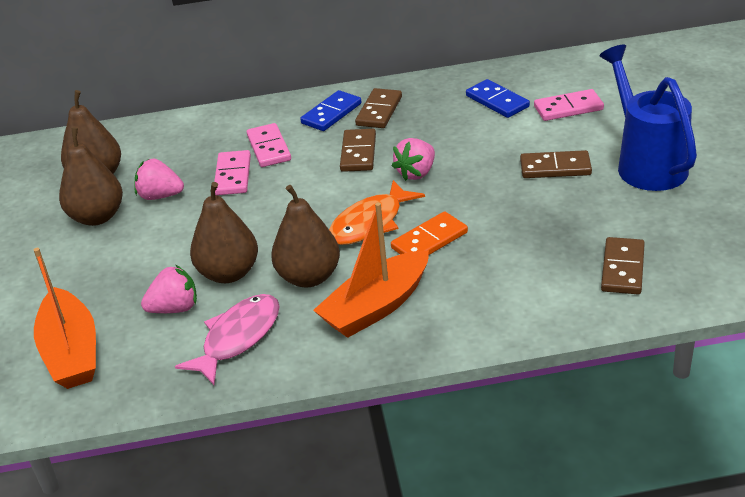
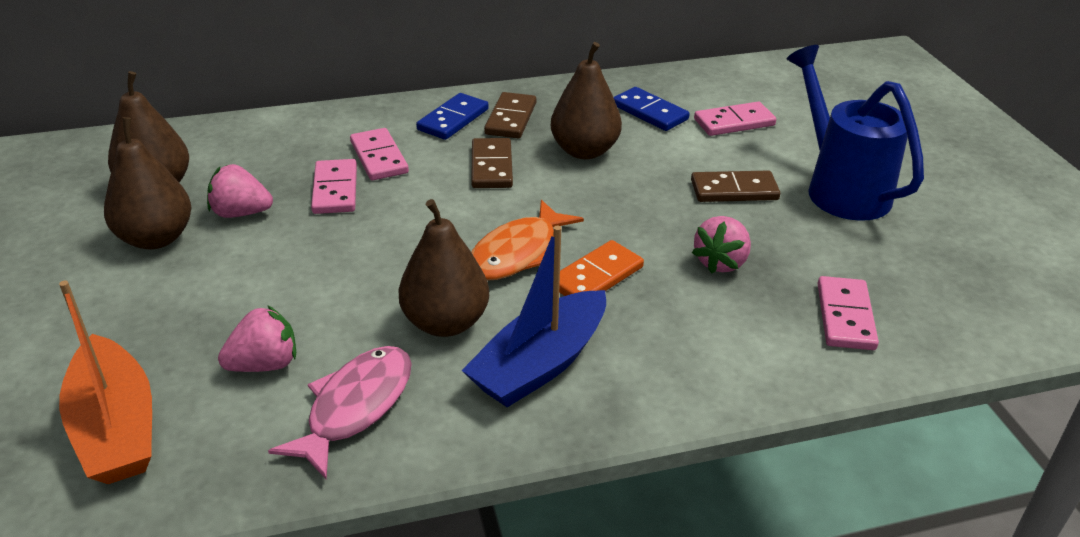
camera: 10 degrees left, 0 degrees up
(229, 273) = (337, 316): brown pear -> brown pear (584, 151)
(376, 306) = (540, 364): orange boat -> blue boat
(416, 173) = (567, 192): pink strawberry -> pink strawberry (721, 262)
(622, 268) = (845, 316): brown domino -> pink domino

